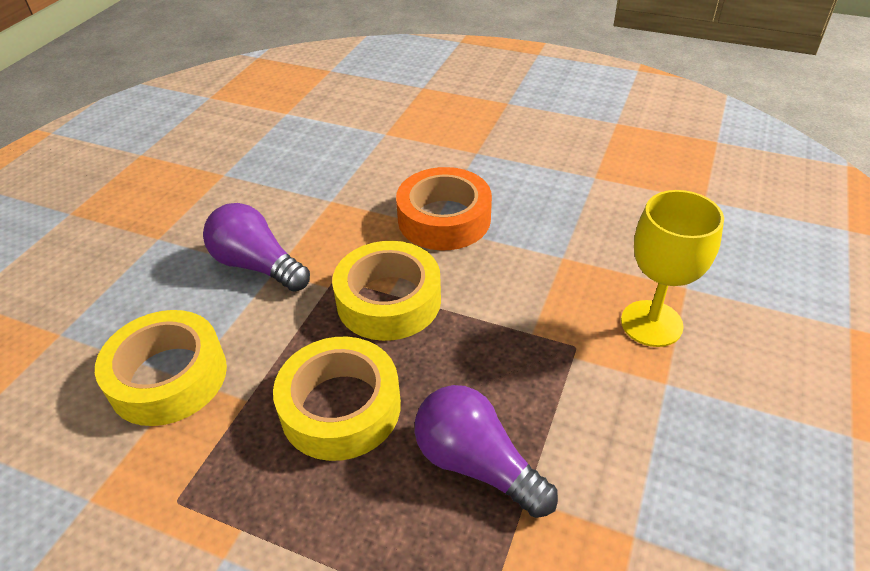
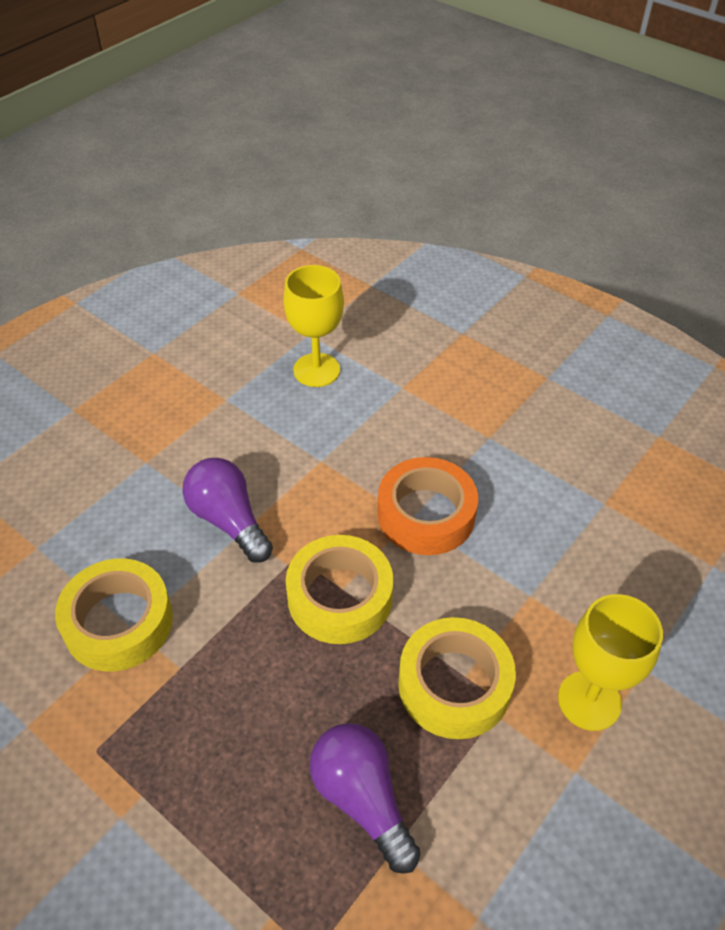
camera: 15 degrees right, 5 degrees up
(303, 136) = (316, 370): none -> yellow goblet
(340, 407) = (259, 701): yellow tape -> yellow tape (454, 685)

